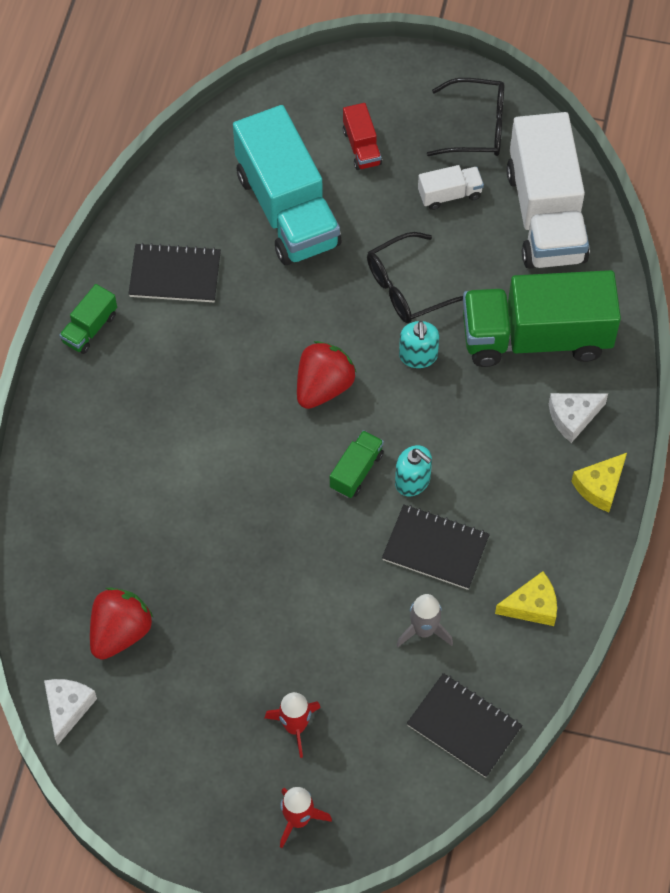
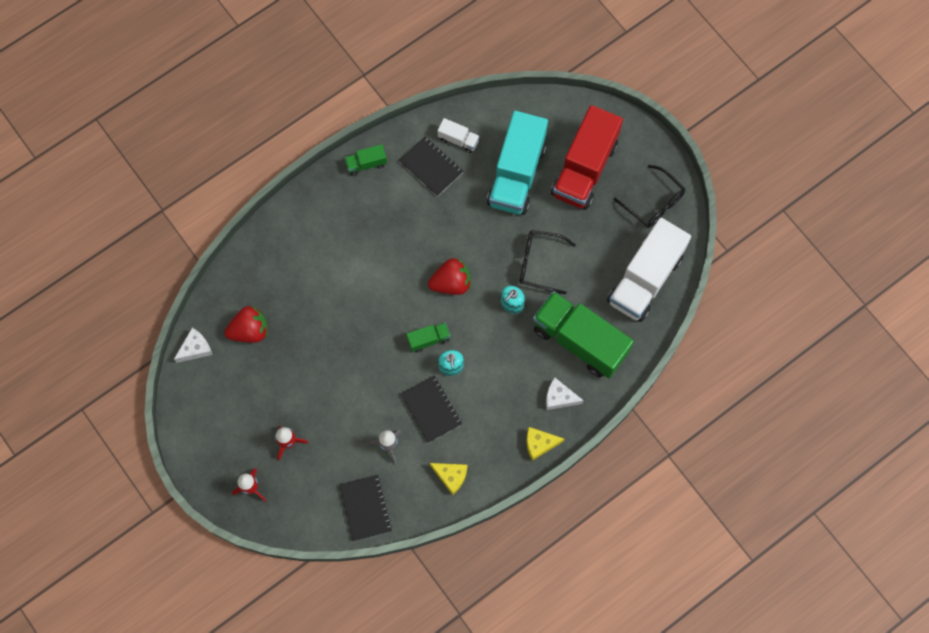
camera: 40 degrees right, 10 degrees up
(361, 147) = (584, 169): red truck -> red truck, size x2.30
(449, 194) = (606, 229): white truck -> white truck (458, 140)

